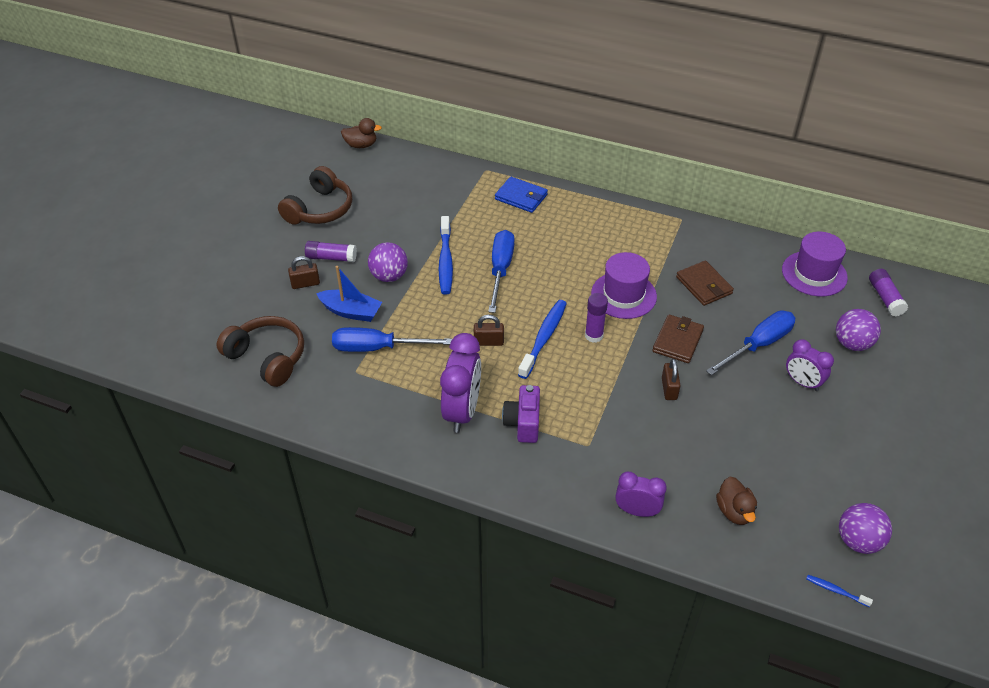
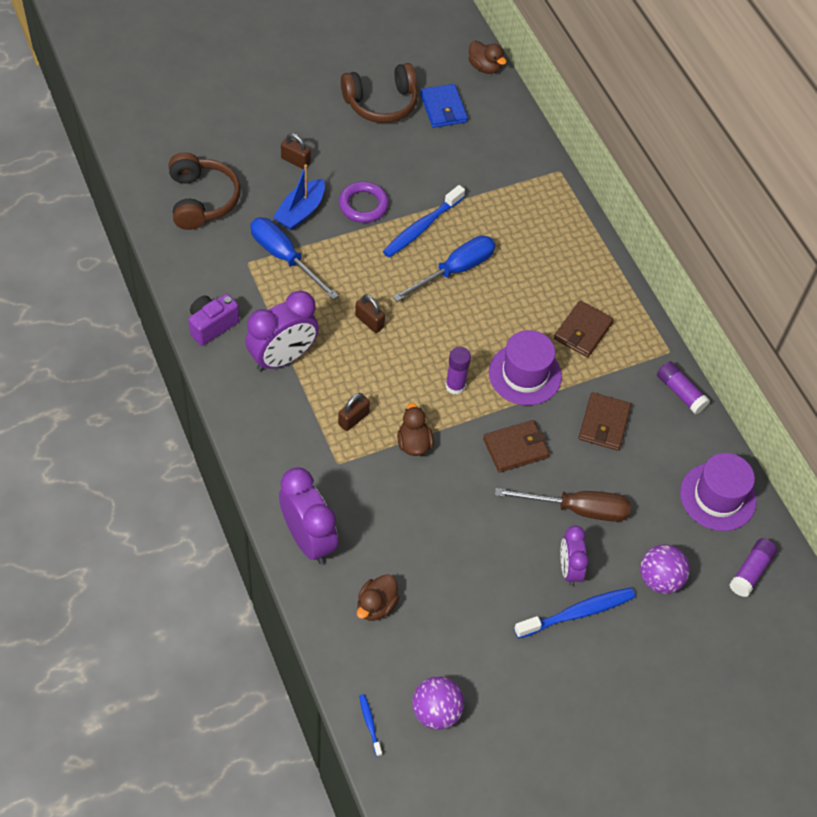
camera: 40 degrees right, 10 degrees up
(331, 258) = (340, 154): purple glue stick -> purple glue stick (680, 392)
(351, 311) = (300, 212): blue boat -> blue boat turned 60 degrees clockwise
(389, 276) = (363, 205): purple ball -> purple ring
(521, 197) = (556, 220): blue wallet -> blue wallet (443, 108)
(523, 423) = (313, 405): purple camera -> purple camera (212, 325)
(544, 338) = (414, 354): blue toothbrush -> blue toothbrush (577, 613)
(617, 391) = (413, 443): none -> brown duck
(621, 245) = (583, 331): none -> brown wallet
(637, 511) = (308, 539): purple clock -> purple clock, size x1.65
(669, 389) = (455, 477): brown padlock -> brown padlock (353, 419)
(758, 345) = (577, 509): blue screwdriver -> brown screwdriver

